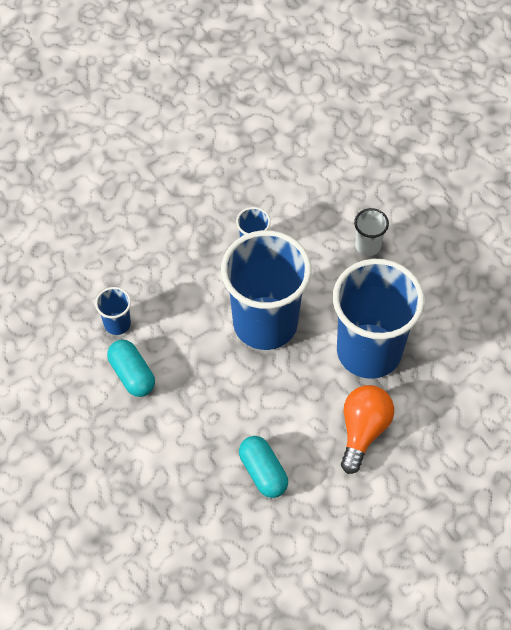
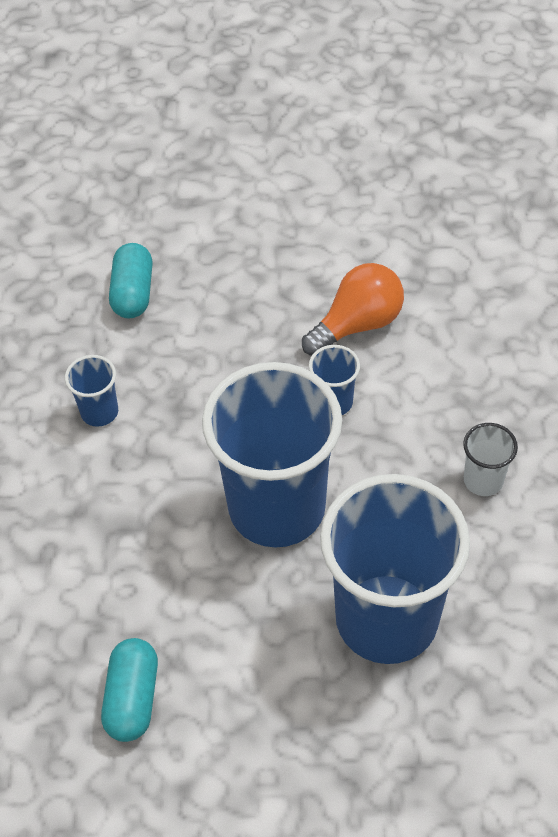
camera: 35 degrees right, 5 degrees down
(132, 374) = (70, 481): turquoise capsule -> turquoise capsule (133, 293)
(363, 431) = (302, 721): orange light bulb -> orange light bulb (357, 324)

